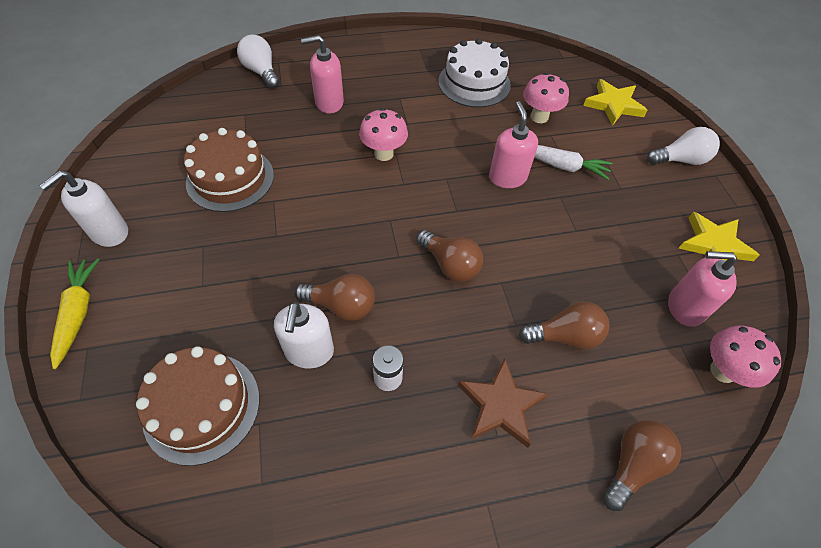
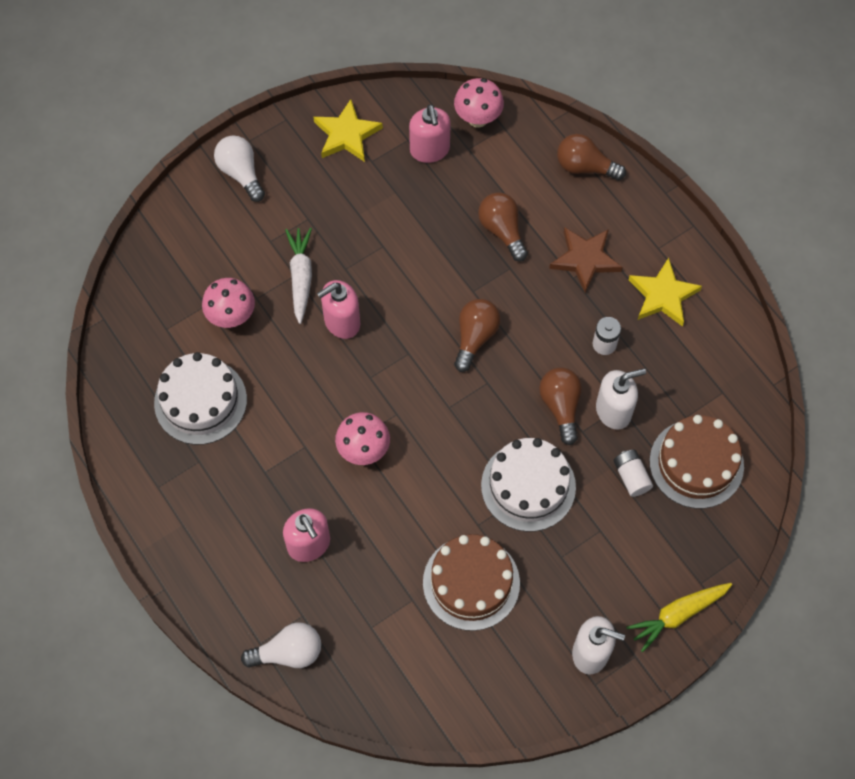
camera: 110 degrees left, 10 degrees up
(232, 335) = (631, 476): none -> white battery
(261, 72) = (288, 652): white light bulb -> white light bulb turned 135 degrees counterclockwise
(281, 247) = (528, 486): none -> white cake
(613, 105) = (176, 248): yellow star -> yellow star (663, 295)

